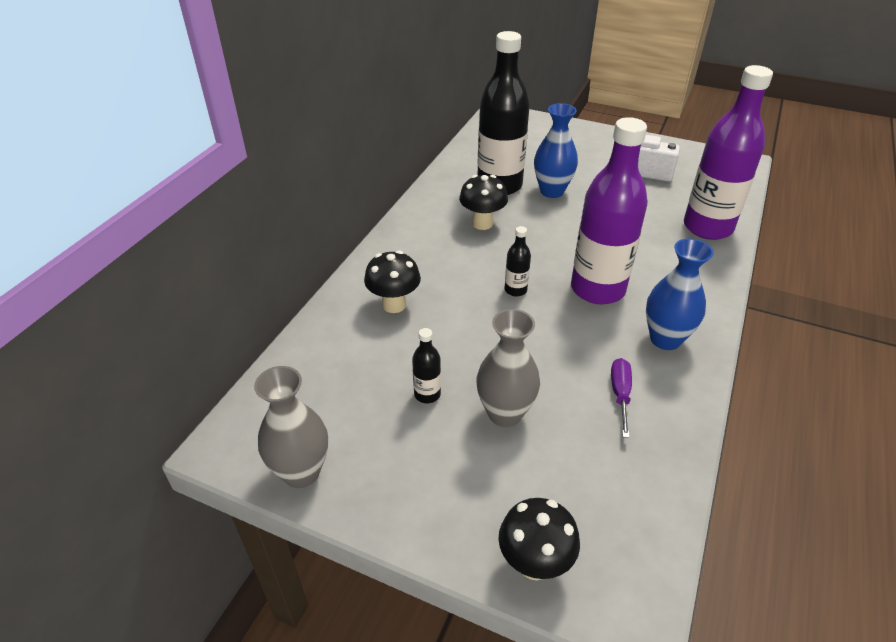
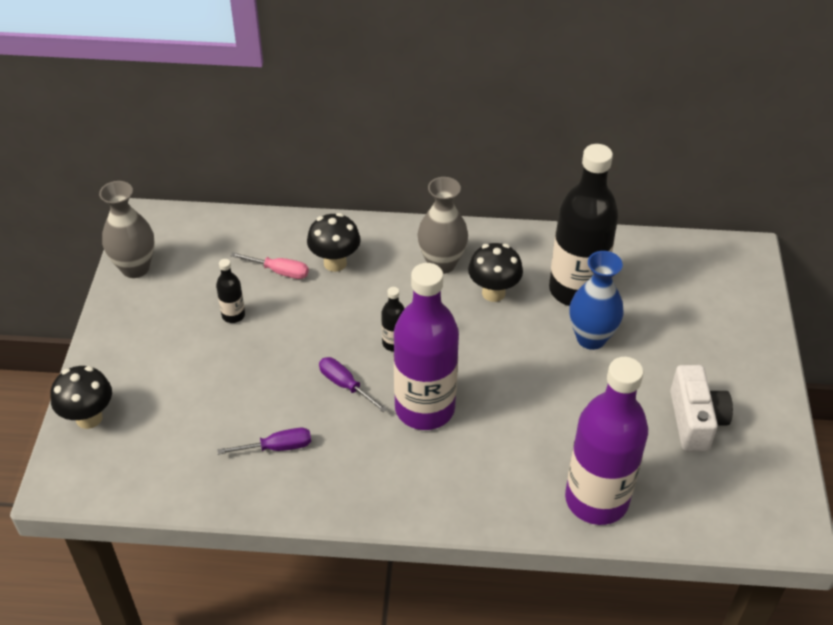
camera: 70 degrees right, 5 degrees up
(383, 345) = (280, 272): none -> pink screwdriver
(505, 413) = (228, 370): grey vase -> grey vase (441, 263)
(554, 331) = (345, 385): none -> purple screwdriver
(665, 339) = (368, 475): blue vase -> none

